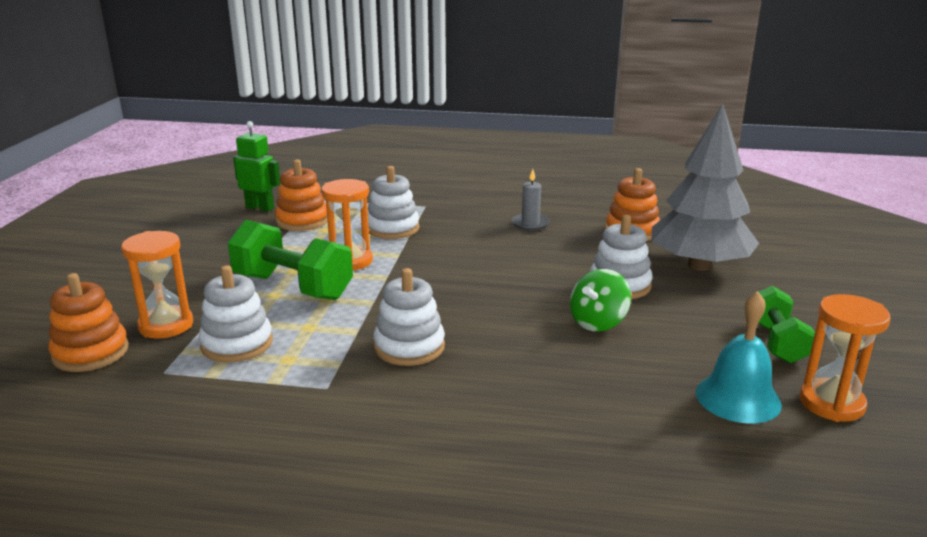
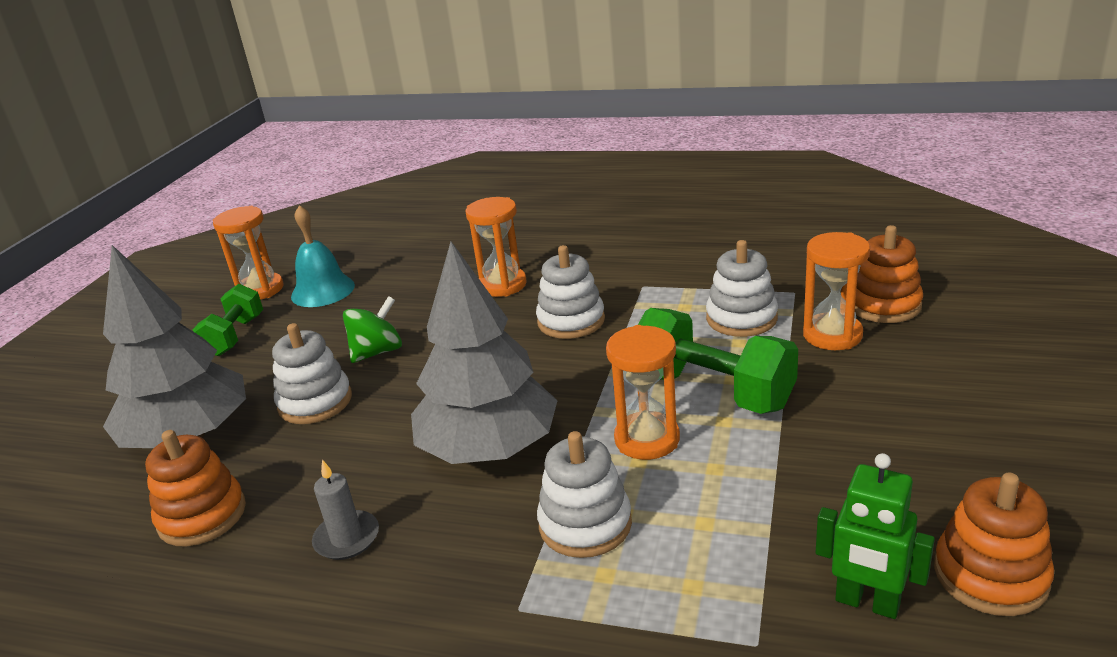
camera: 170 degrees left, 5 degrees up
(302, 221) = (756, 550): orange stacking toy -> orange stacking toy (990, 575)
(460, 258) = (489, 449): none -> grey tree
(499, 395) = (502, 285): none -> orange hourglass

